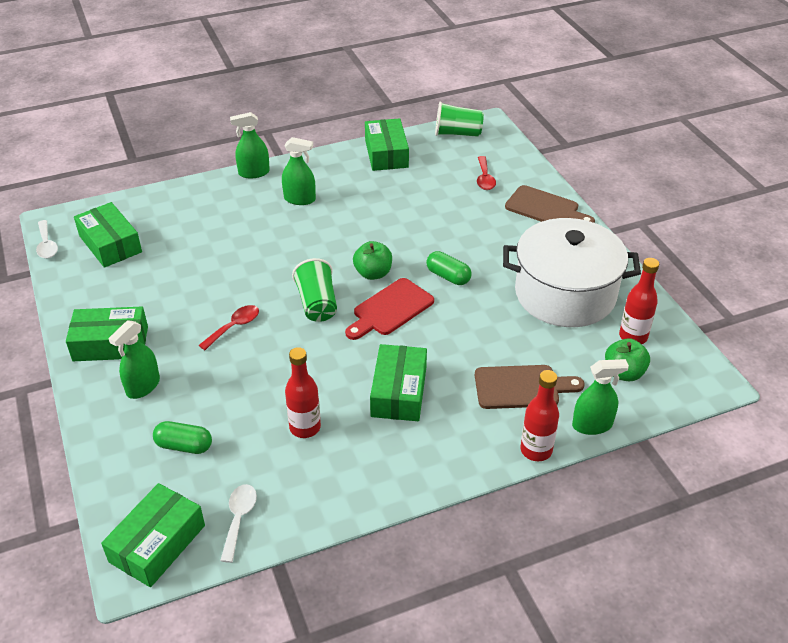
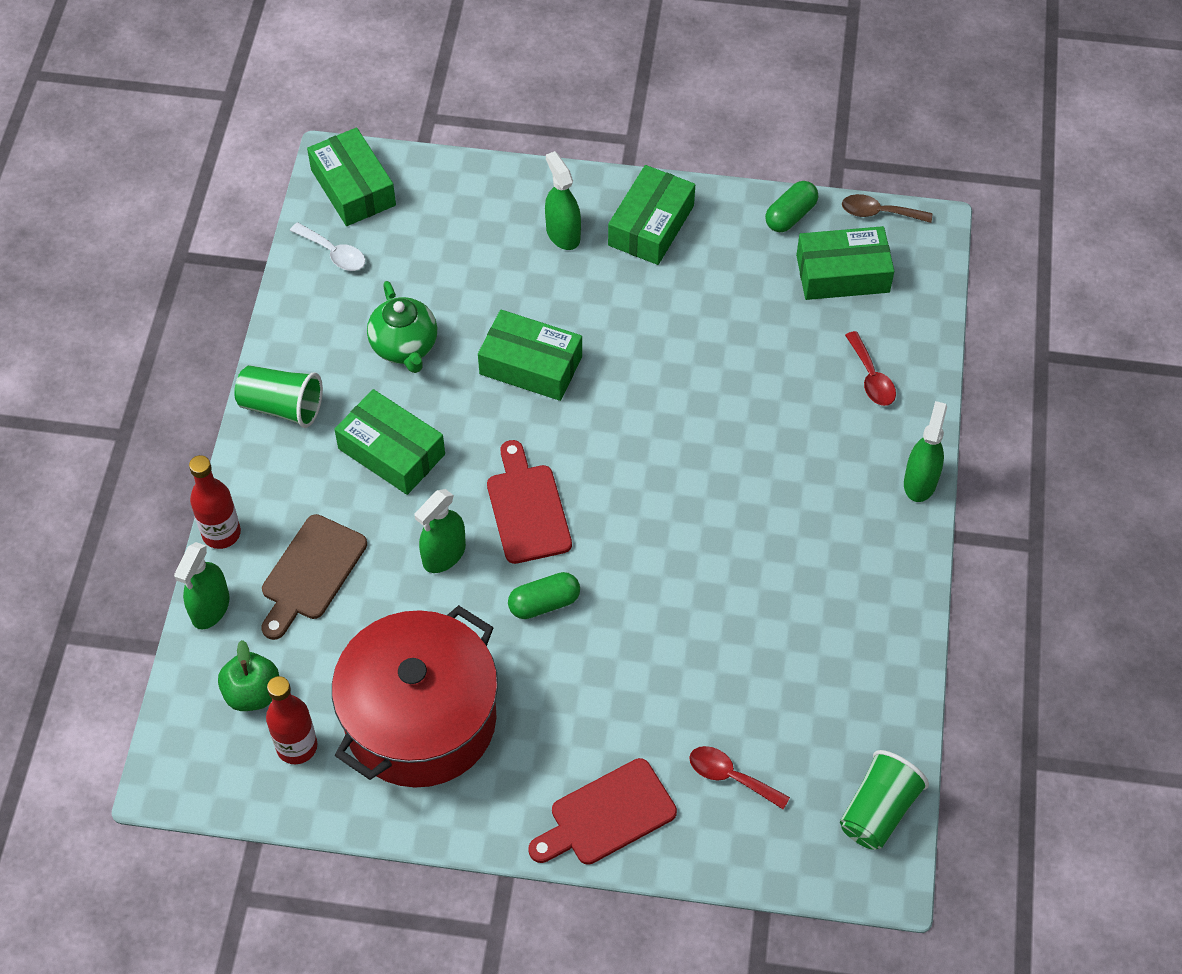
camera: 120 degrees right, 15 degrees up
(47, 245) = (878, 213): white spoon -> brown spoon
(184, 446) = (454, 241): green capsule -> green capsule (790, 216)
(234, 327) = (603, 343): red spoon -> red spoon (871, 378)
(300, 199) = (820, 511): green spray bottle -> green spray bottle (444, 555)
(305, 427) = (405, 347): red bottle -> green teapot
(317, 304) = (588, 438): green cup -> green cup (282, 407)
(373, 273) = (605, 522): green apple -> none
(386, 153) = (876, 675): green box -> green box (531, 365)
(545, 208) = (607, 815): brown cutting board -> red cutting board
(565, 294) = (420, 719): white pot -> red pot

